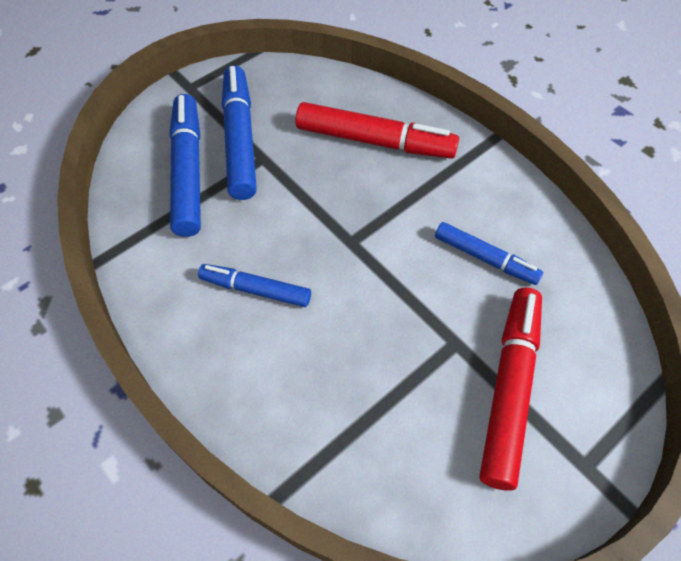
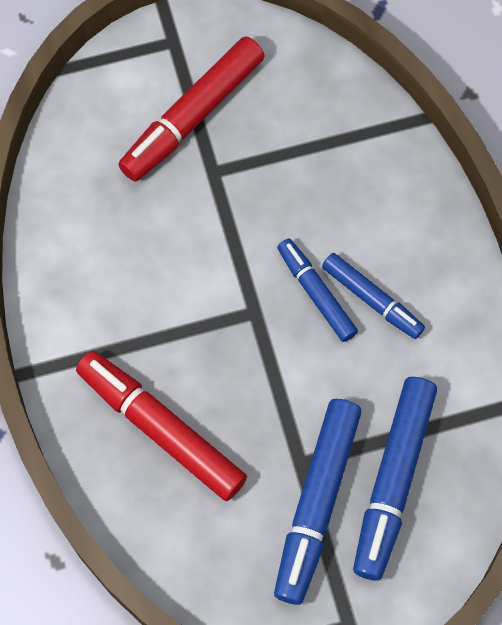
camera: 155 degrees left, 10 degrees up
(485, 258) = (133, 236): blue marker -> blue marker (316, 293)

